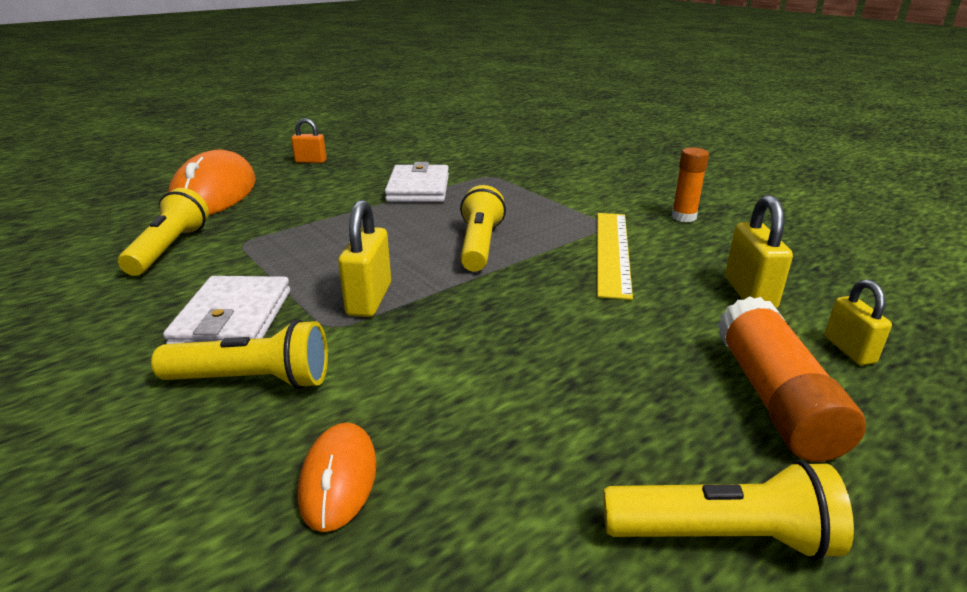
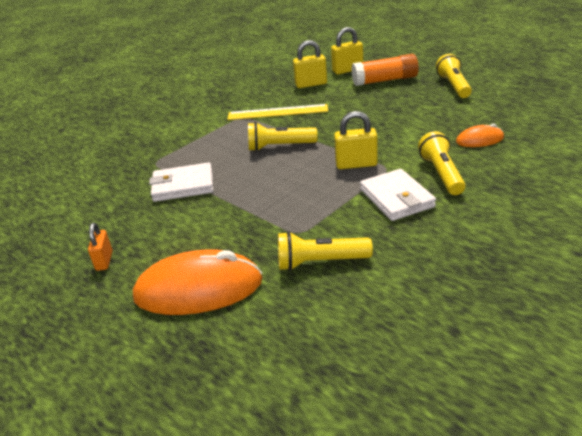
camera: 95 degrees left, 5 degrees up
(233, 319) = (396, 198): white wallet -> white wallet turned 75 degrees clockwise
(683, 217) = (228, 99): orange glue stick -> none
(849, 350) = (347, 70): yellow padlock -> yellow padlock, size x1.51

